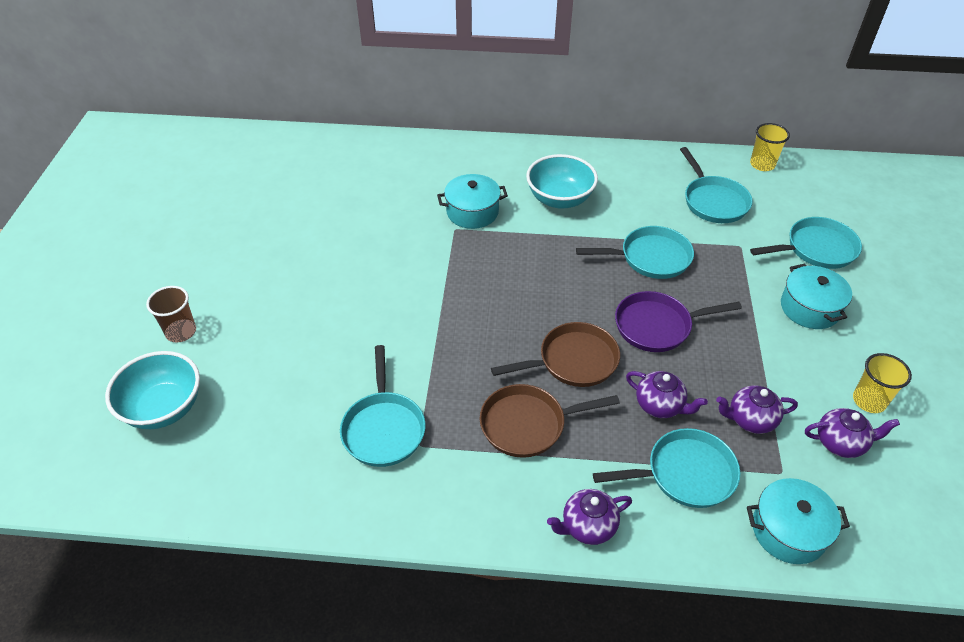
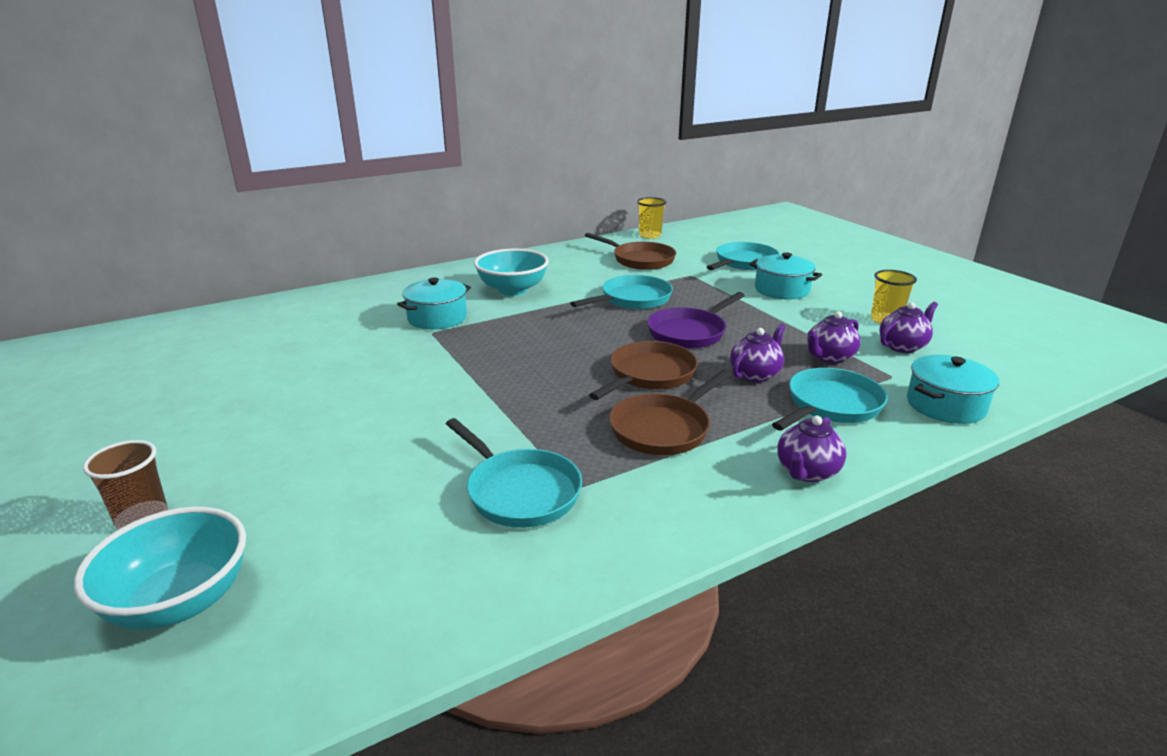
camera: 35 degrees left, 20 degrees down
(660, 405) = (755, 374): purple teapot -> purple teapot turned 45 degrees counterclockwise
(713, 201) = (640, 260): turquoise pan -> brown pan

